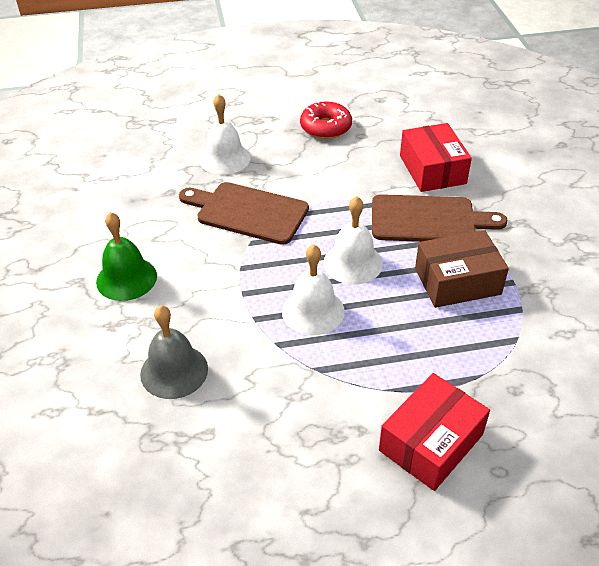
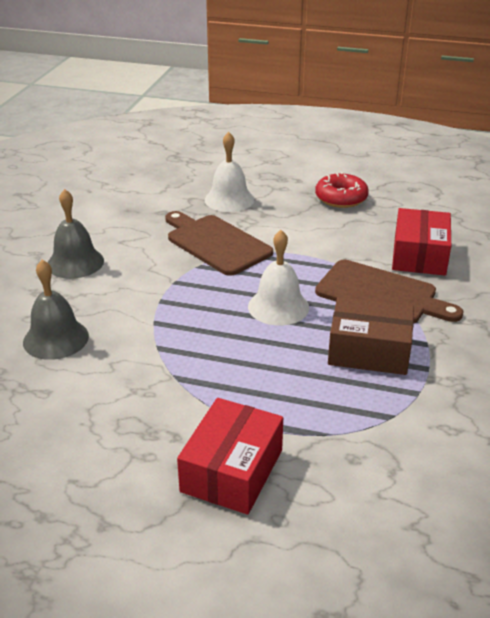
camera: 25 degrees right, 10 degrees down
(126, 278) = (75, 262): green bell -> grey bell
(313, 311) = (210, 332): white bell -> none
(431, 442) = (232, 470): red box -> red box turned 45 degrees counterclockwise

